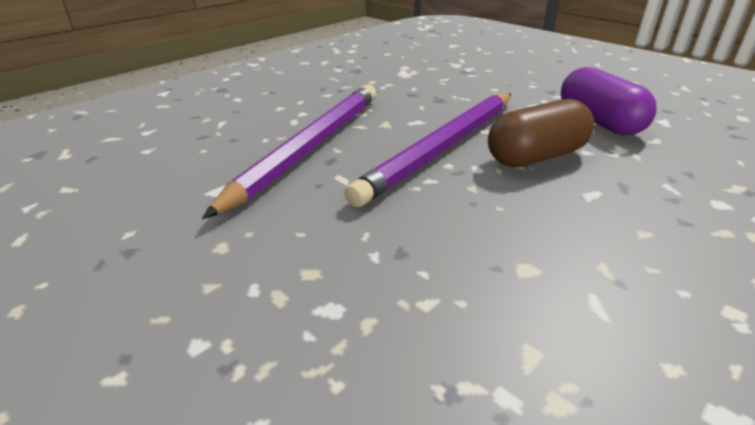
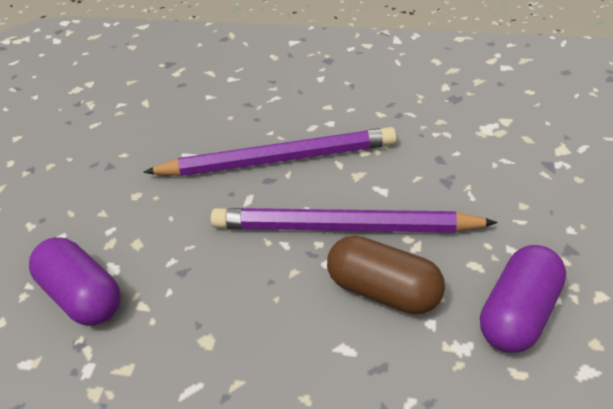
camera: 60 degrees right, 10 degrees up
(354, 358) = (82, 296): none -> purple capsule

